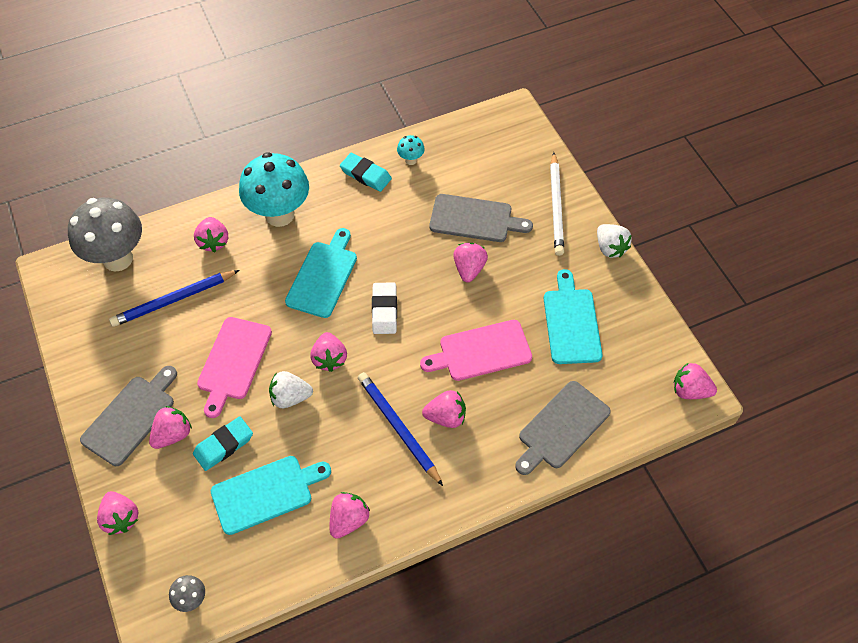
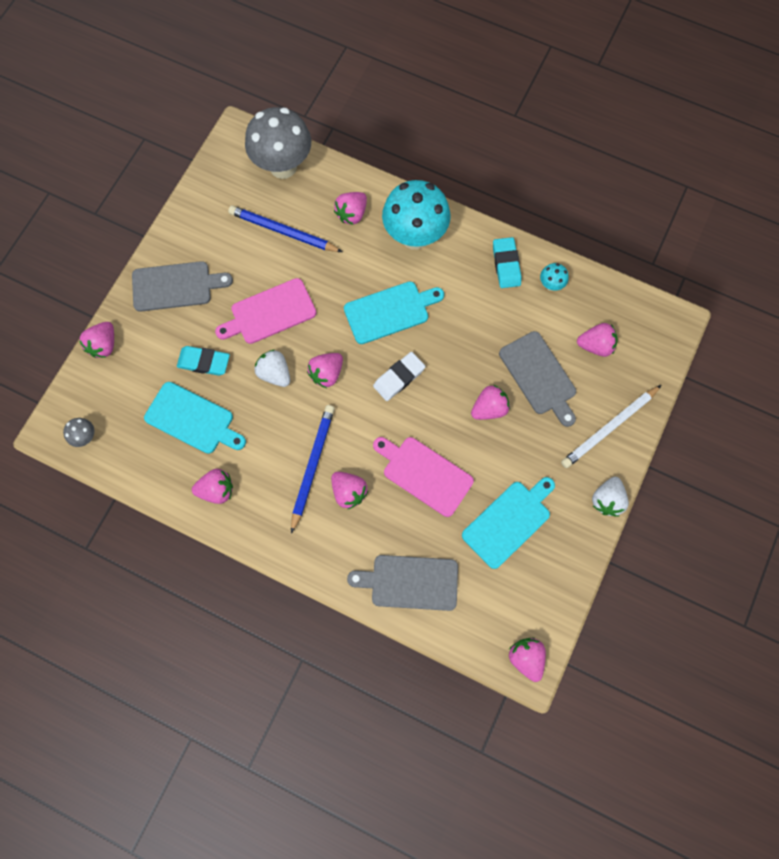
camera: 50 degrees right, 15 degrees up
(173, 434) = (185, 323): pink strawberry -> pink strawberry (595, 345)

